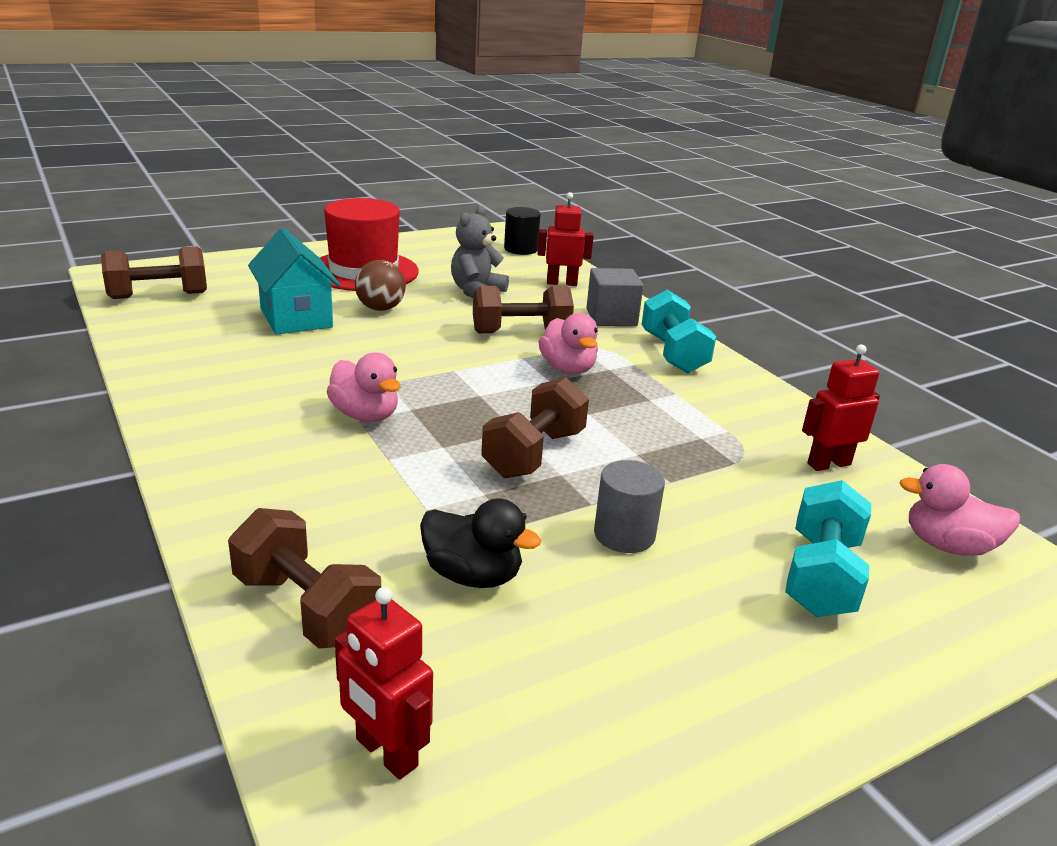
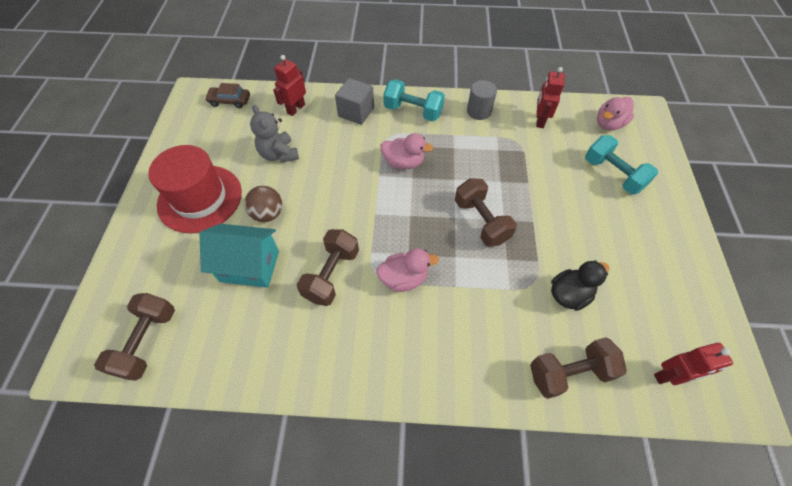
camera: 55 degrees left, 30 degrees up
(520, 249) = (230, 101): black cylinder -> brown car
(520, 332) = (348, 161): brown dumbbell -> brown dumbbell (331, 275)
(624, 534) = (561, 222): grey cylinder -> grey cylinder (479, 111)

